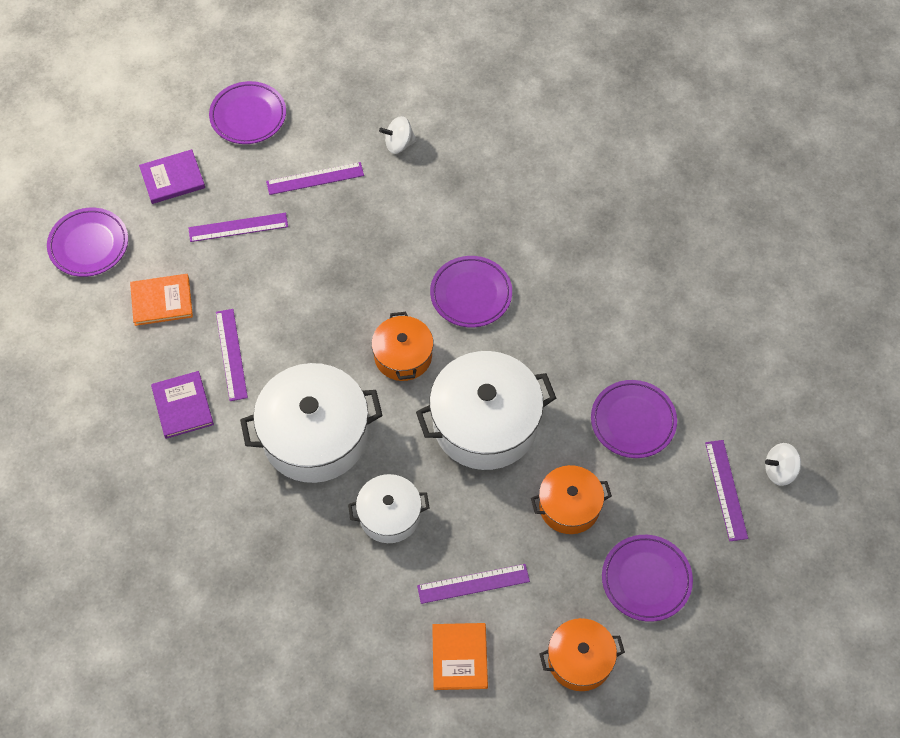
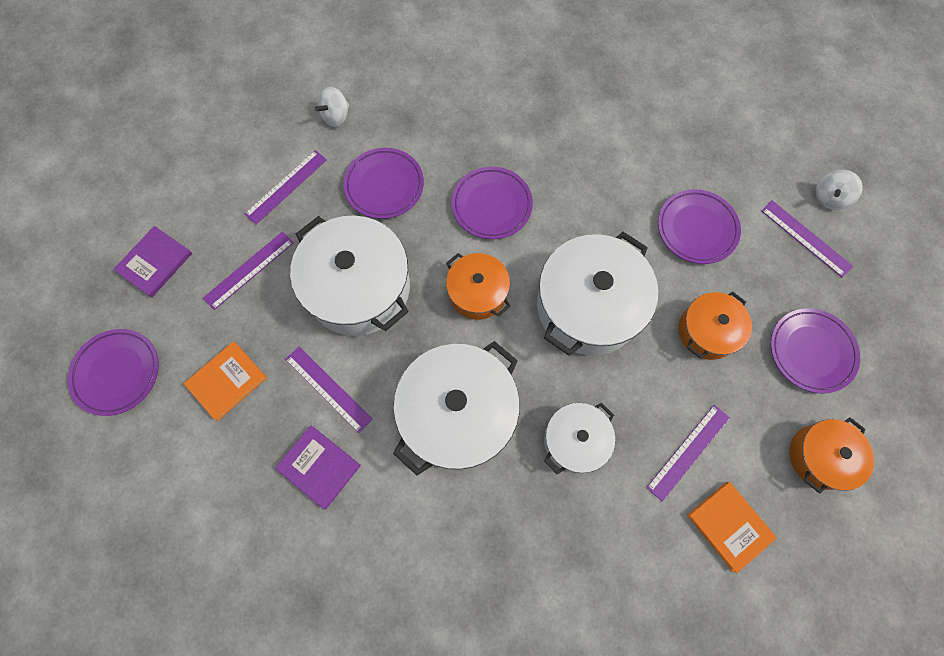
camera: 35 degrees left, 10 degrees up
(248, 116) = (185, 167): purple plate -> purple plate (384, 186)
(312, 293) = (359, 288): none -> white pot

